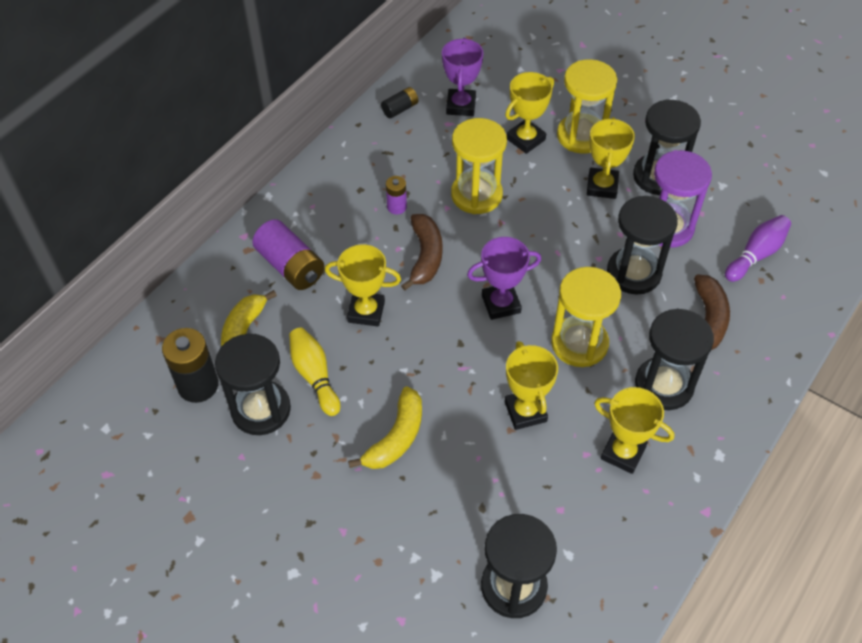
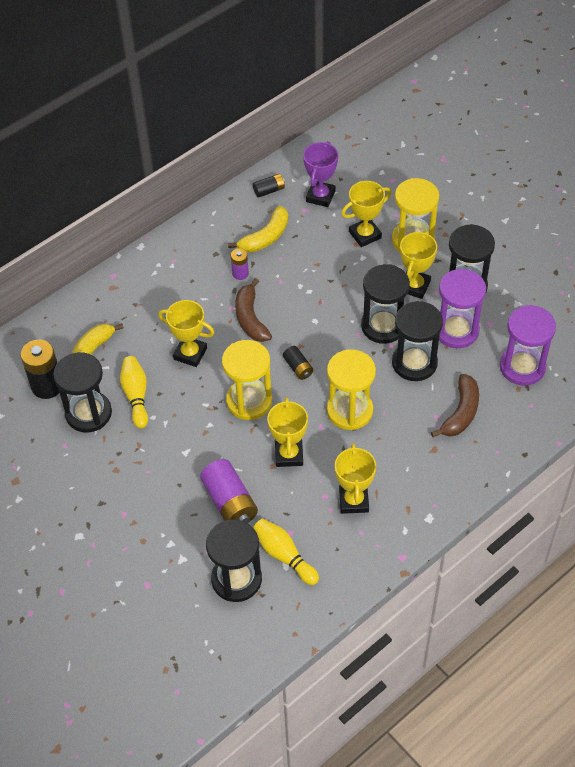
camera: 15 degrees right, 0 degrees up
(290, 266) = (142, 307): purple battery -> purple battery (230, 502)
(396, 437) = (184, 454): yellow banana -> yellow banana (265, 237)
(425, 256) = (250, 318): brown banana -> brown banana turned 150 degrees clockwise
(476, 195) = (308, 275): yellow hourglass -> yellow hourglass (249, 401)
(501, 304) = (298, 367): purple trophy -> black battery
(563, 541) = (284, 555): none -> yellow bowling pin
(623, 453) = (353, 501): yellow trophy -> yellow trophy turned 45 degrees clockwise
(664, 385) = (405, 456): black hourglass -> black hourglass (383, 326)
(756, 255) = (522, 367): purple bowling pin -> purple hourglass

